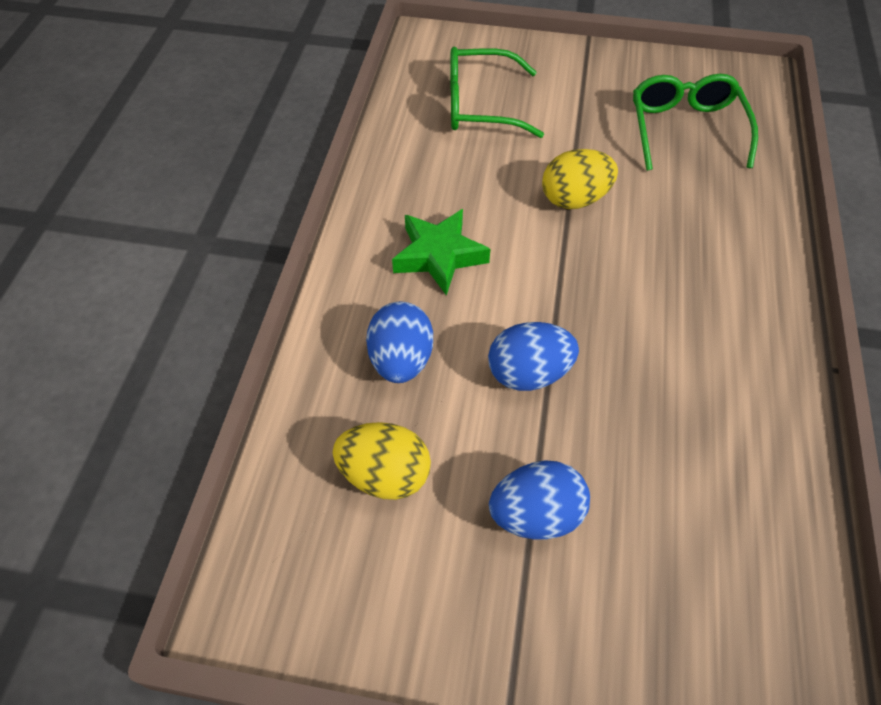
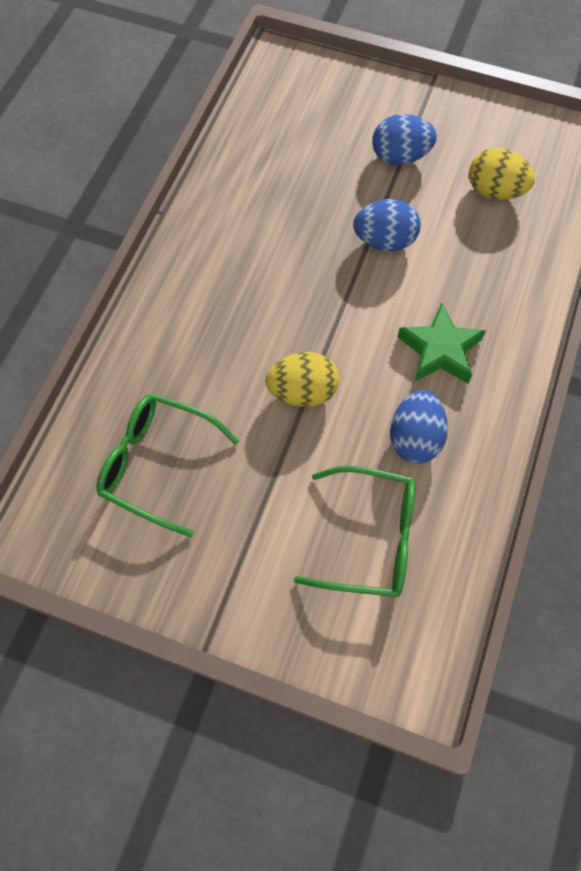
camera: 170 degrees left, 10 degrees up
(401, 360) = (479, 264): blue egg -> blue egg (415, 438)
(685, 129) = (157, 464): green glasses -> green glasses turned 105 degrees clockwise

